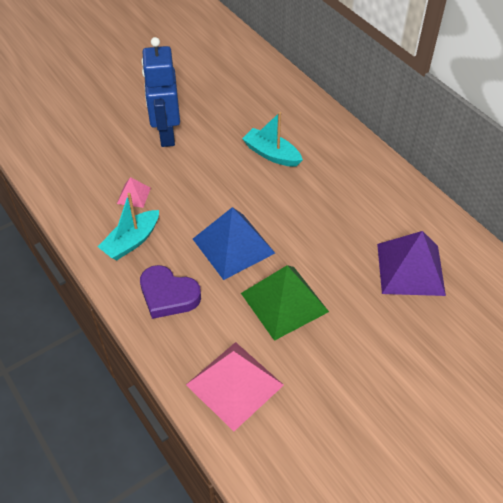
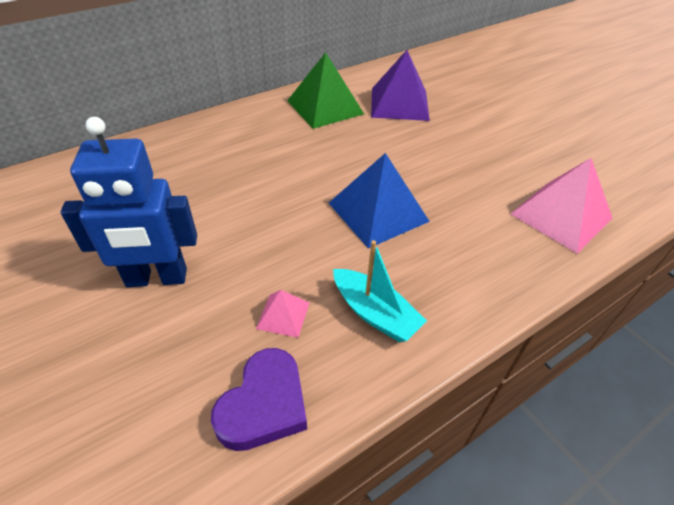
camera: 90 degrees left, 5 degrees down
(168, 295) = (461, 270): purple heart -> purple heart (264, 405)
(271, 154) = (231, 175): turquoise boat -> none
(284, 302) = (451, 177): green pyramid -> green pyramid (325, 107)

